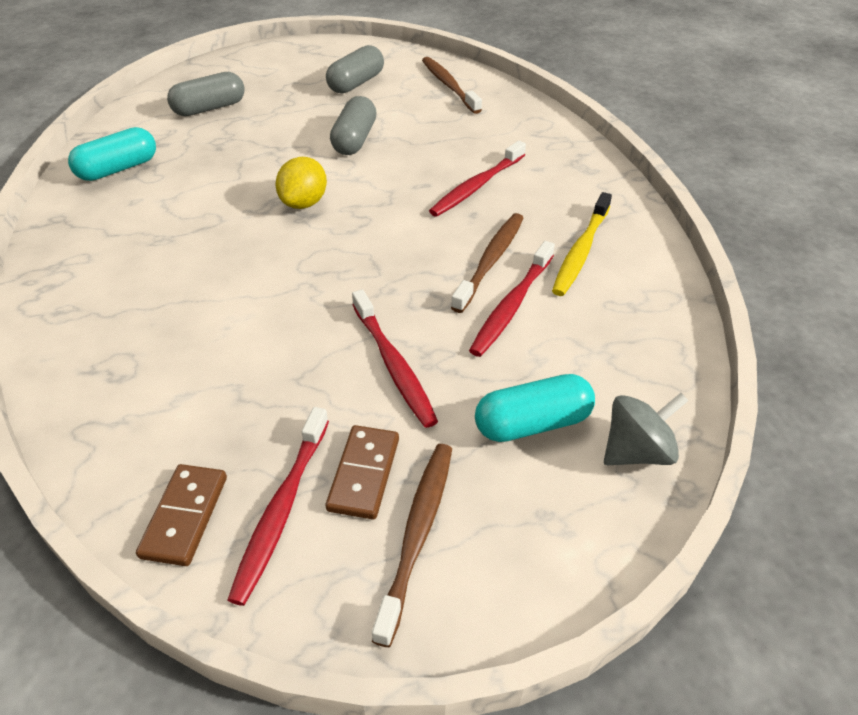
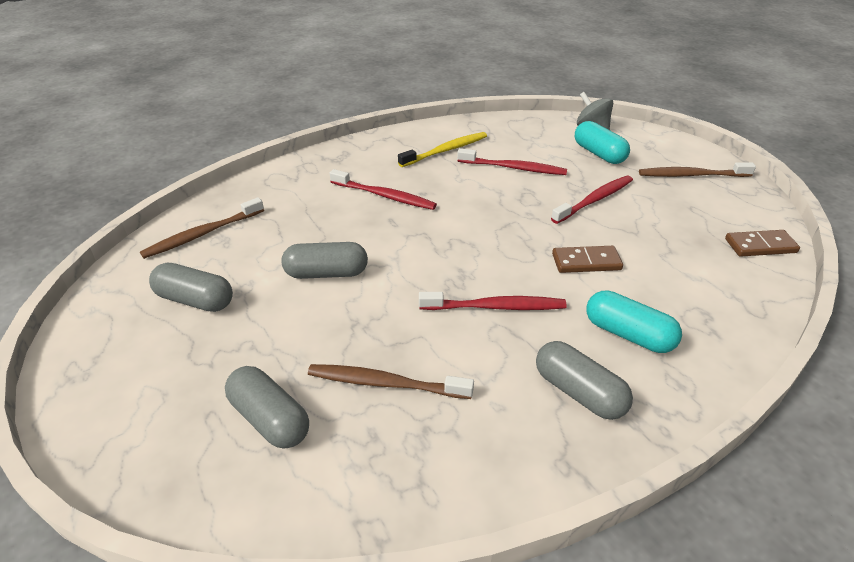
camera: 105 degrees left, 5 degrees down
(108, 246) = (579, 392): none -> grey capsule
(118, 169) = (443, 454): turquoise capsule -> turquoise capsule (628, 334)
(281, 510) = (722, 215): red toothbrush -> red toothbrush (496, 307)
(304, 203) = (446, 279): yellow lemon -> none
(364, 474) = (676, 195): brown domino -> brown domino (586, 262)
(491, 260) = (474, 180): brown toothbrush -> brown toothbrush (385, 383)
(580, 251) = (446, 150): yellow toothbrush -> yellow toothbrush turned 45 degrees counterclockwise

